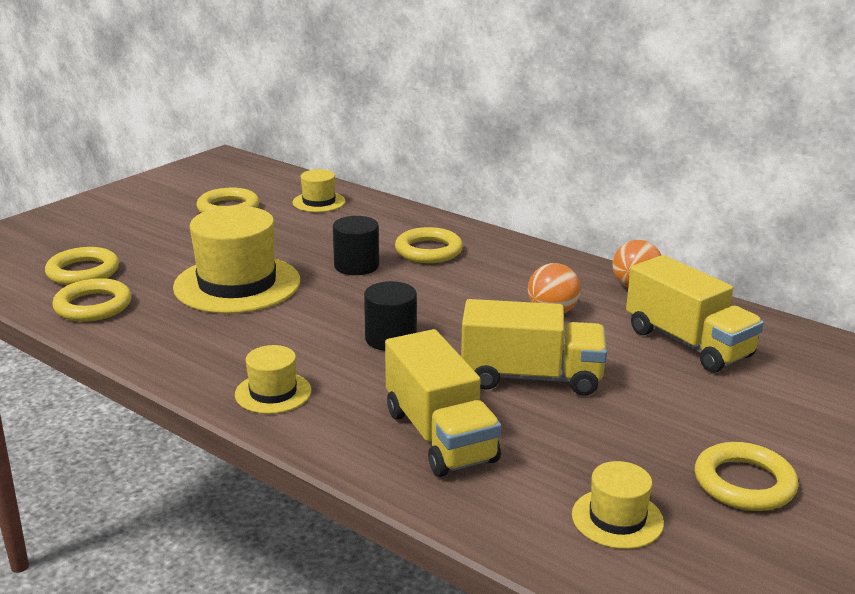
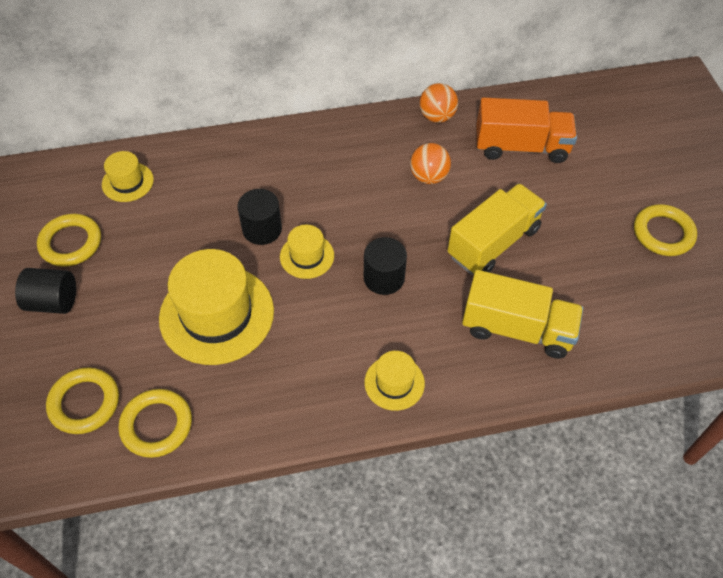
camera: 50 degrees left, 30 degrees up
(164, 225) = (53, 302): none -> black cylinder
(428, 251) = (282, 176): yellow ring -> none
(617, 518) = (652, 306): yellow hat -> yellow hat (307, 256)
(688, 343) = (521, 147): yellow truck -> orange truck

